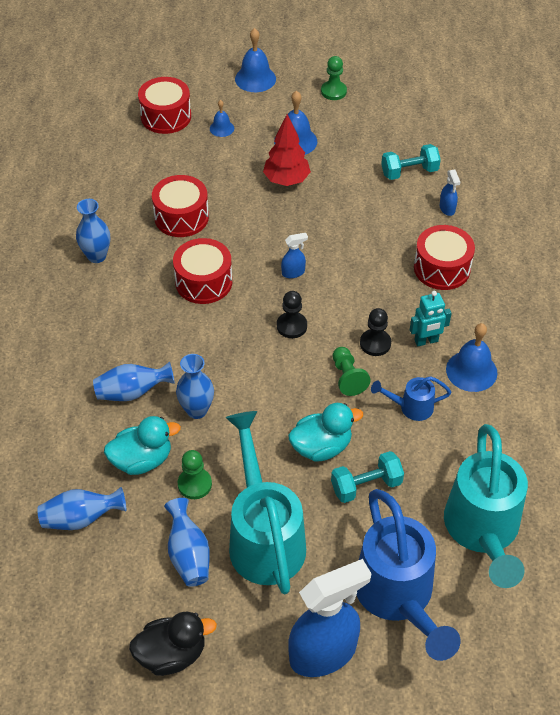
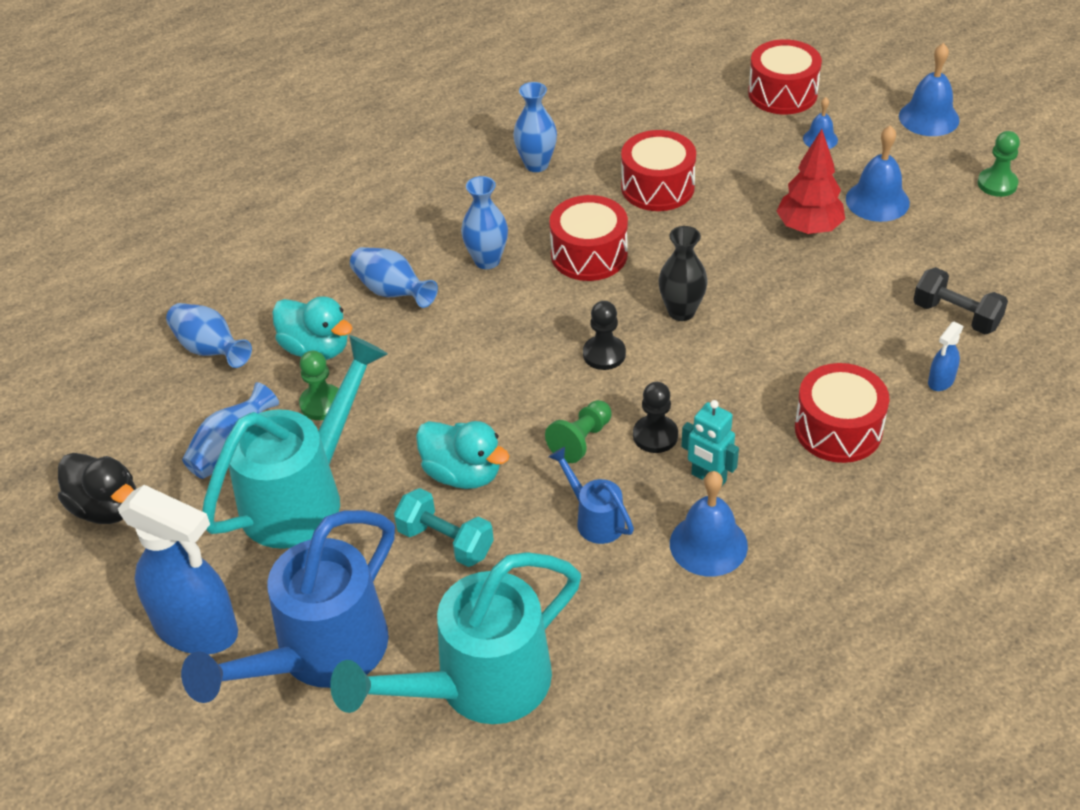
camera: 55 degrees right, 5 degrees down
(197, 410) = (416, 350): blue vase -> blue vase (487, 260)
(293, 272) = (681, 311): blue spray bottle -> black vase
(409, 172) = (956, 316): turquoise dumbbell -> black dumbbell

